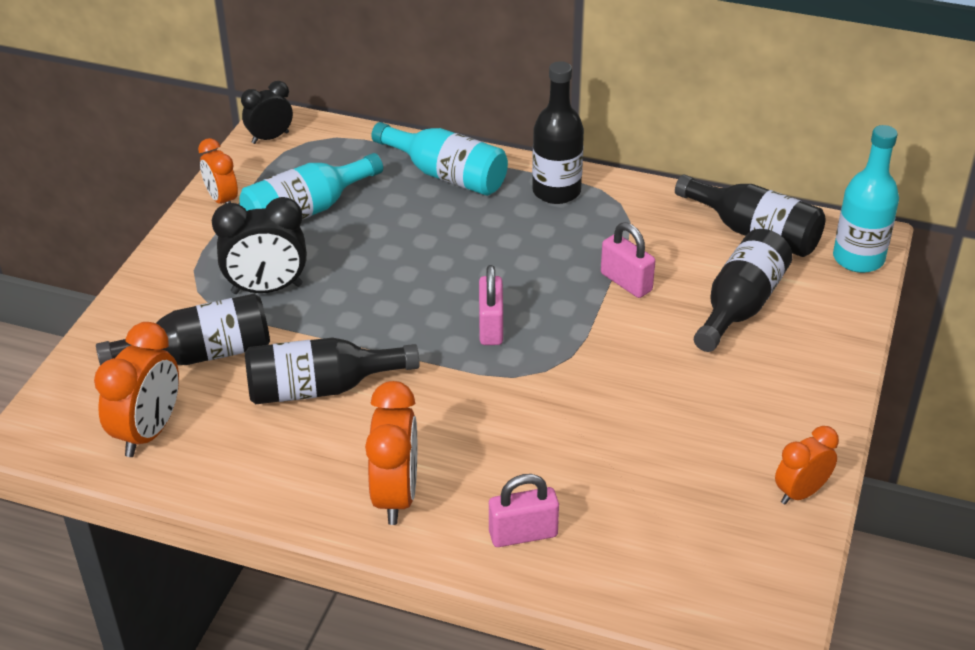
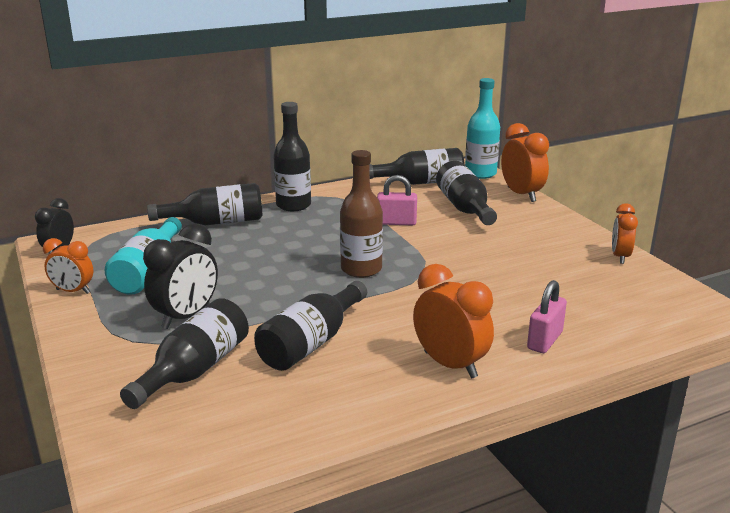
camera: 45 degrees left, 15 degrees down
(148, 432) = (228, 430): orange clock -> orange clock (521, 194)
(446, 175) = (216, 222): turquoise bottle -> black bottle
(491, 327) = (361, 269): pink padlock -> brown bottle

